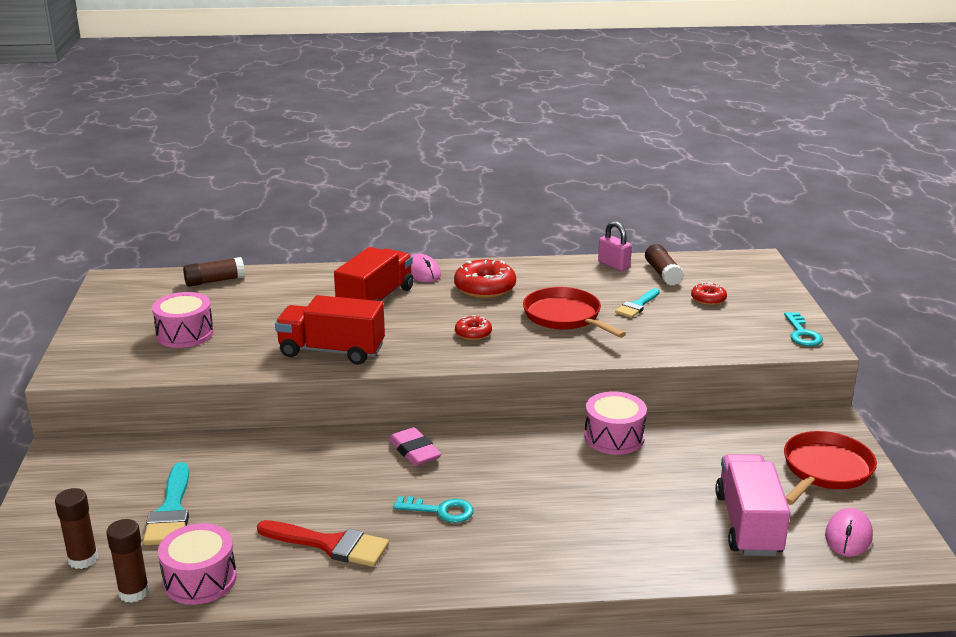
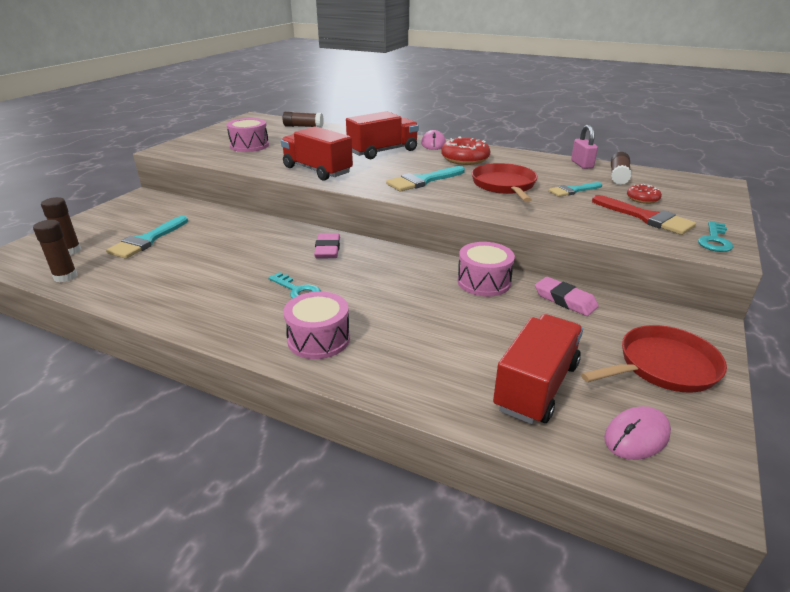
camera: 30 degrees right, 5 degrees up
(200, 580) = (106, 282): pink drum -> pink drum (318, 339)
(330, 545) = (202, 288): red brush -> red brush (646, 217)
(473, 333) = (422, 181): red donut -> turquoise brush
(702, 432) = (565, 300): none -> pink eraser
(748, 524) = (536, 386): pink truck -> red truck

